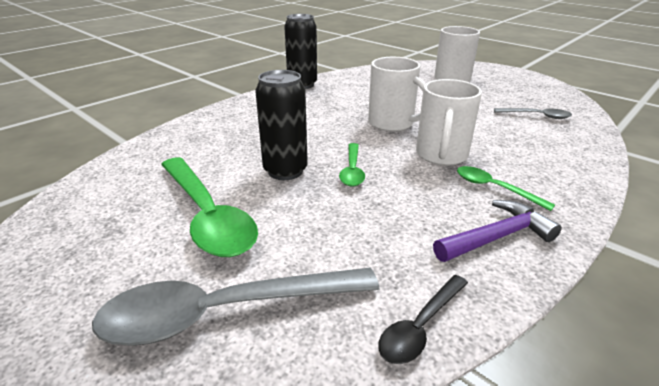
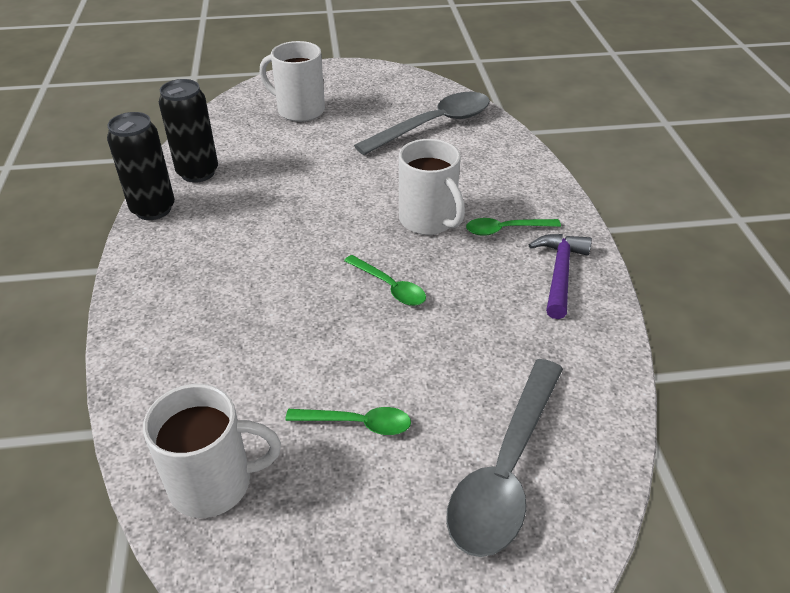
camera: 50 degrees left, 10 degrees up
(207, 216) = (358, 423): green spoon -> green spoon, size x0.51
(285, 171) = (338, 330): black can -> black can (198, 173)
(392, 123) = (337, 208): white mug -> white mug (214, 483)
(420, 327) = (607, 372): black spoon -> none
(537, 116) = (434, 125): grey spoon -> grey spoon, size x1.95

